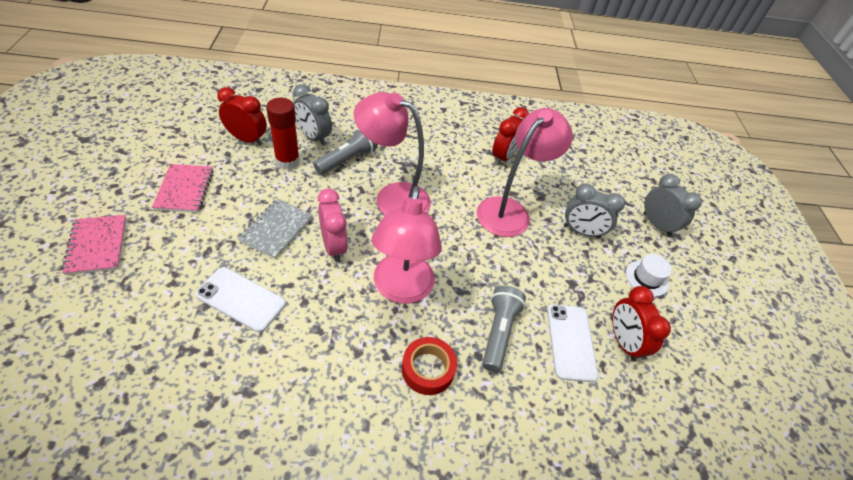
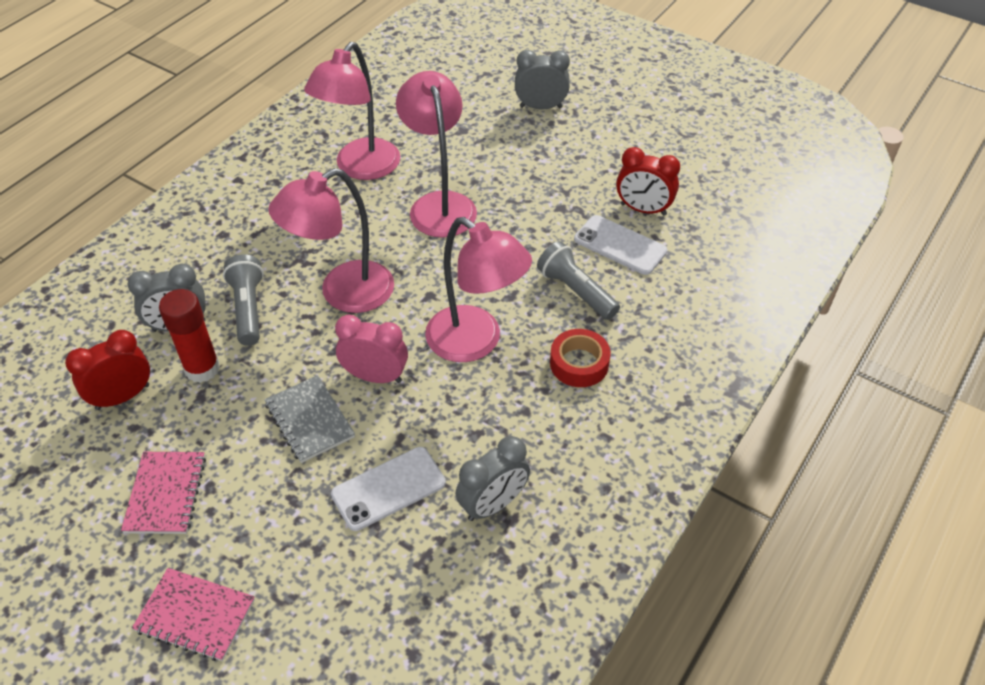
camera: 50 degrees left, 0 degrees up
(184, 189) = (165, 494): pink notebook -> pink notebook turned 60 degrees clockwise
(503, 157) = (360, 168): red clock -> pink lamp
(581, 231) = (507, 165): grey clock -> grey clock (493, 505)
(646, 278) = (593, 153): white hat -> none

